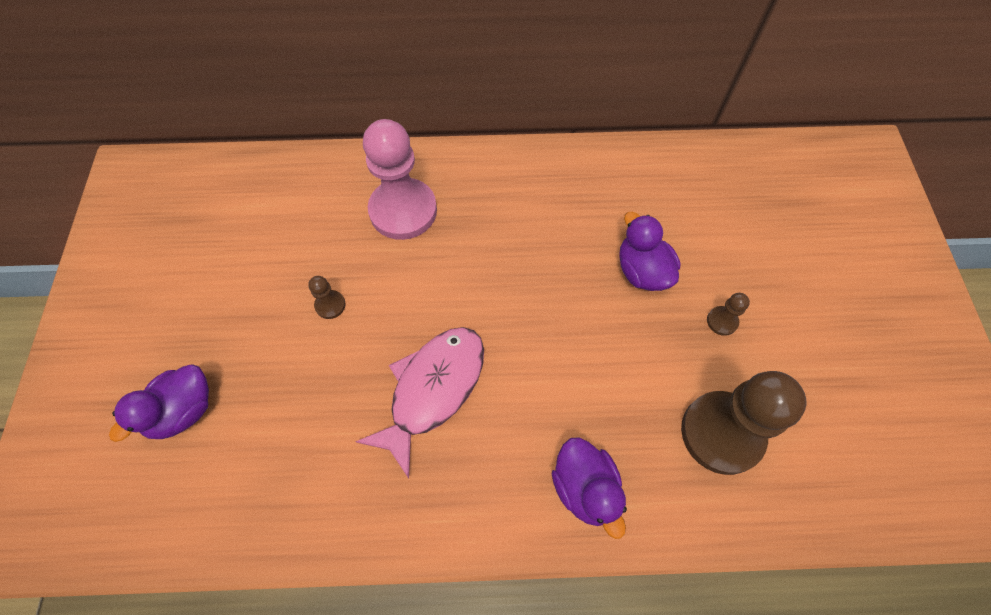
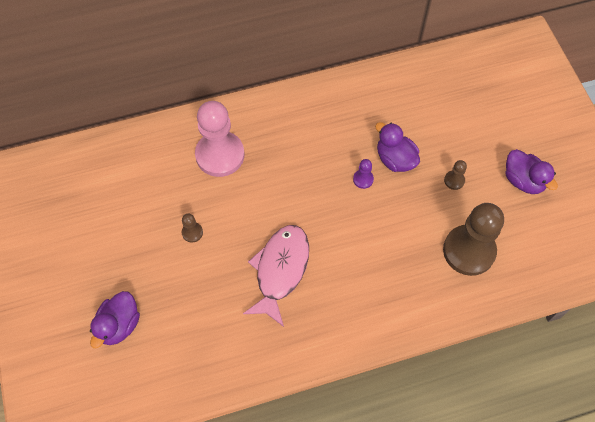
camera: 15 degrees left, 0 degrees up
(585, 488) = (394, 305): purple duck -> purple duck (523, 180)
(589, 288) = (363, 179): none -> purple pawn

